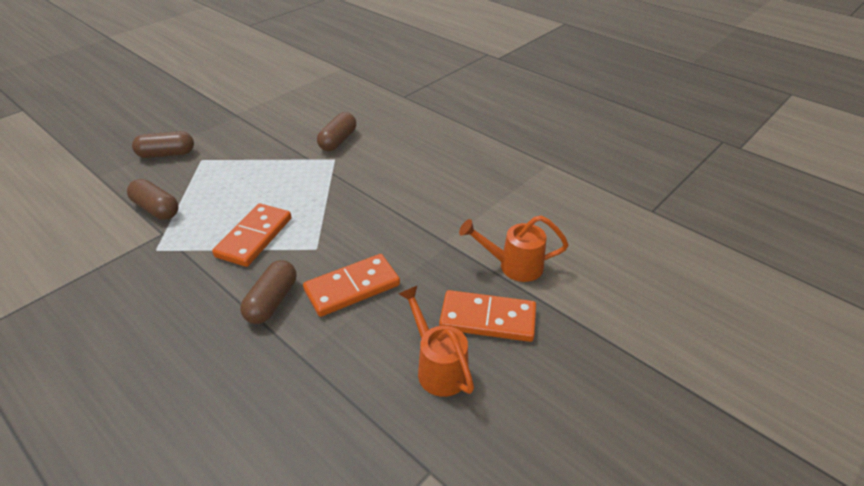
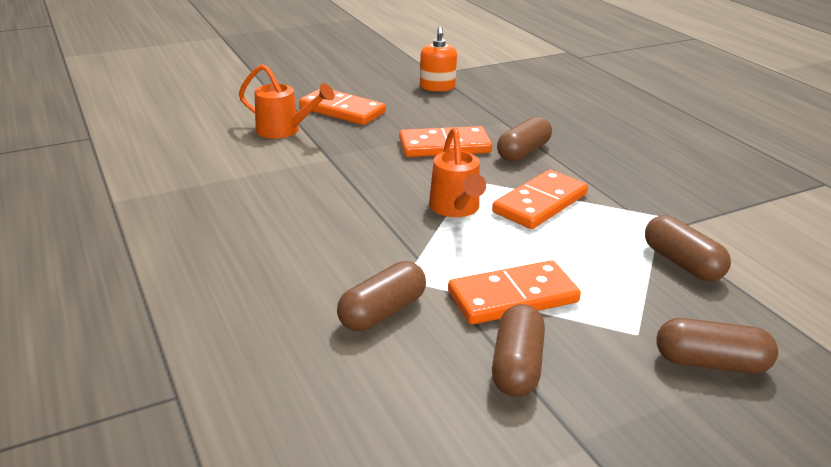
camera: 160 degrees left, 10 degrees down
(265, 133) = (517, 366): none -> brown capsule
(270, 163) = (513, 297): none -> orange domino
(407, 421) = (437, 87): none -> orange soap dispenser
(438, 366) = (401, 99): orange watering can -> orange watering can (456, 209)

